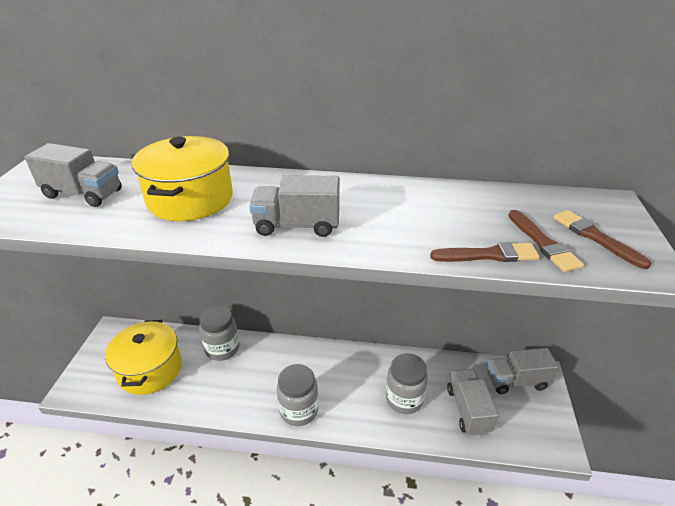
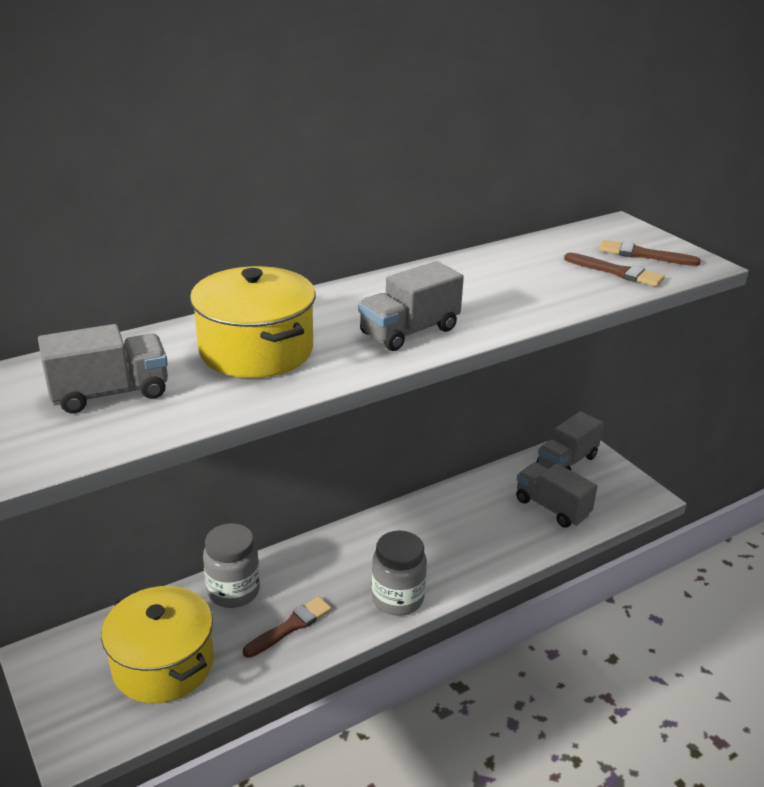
camera: 40 degrees left, 5 degrees down
(404, 399) = (488, 530): grey jar -> none
(488, 255) = (593, 295): brown brush -> brown brush (290, 626)

